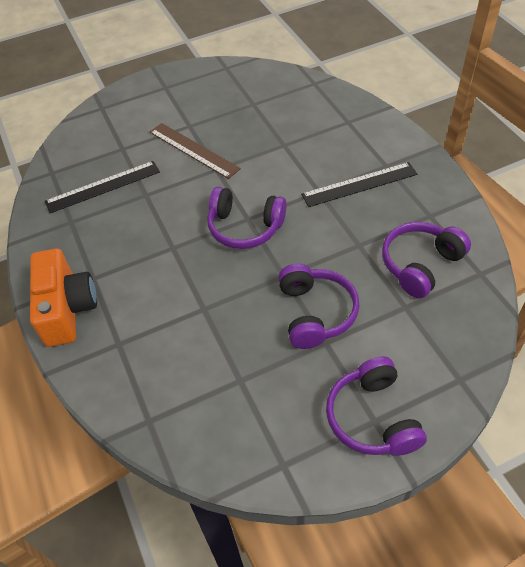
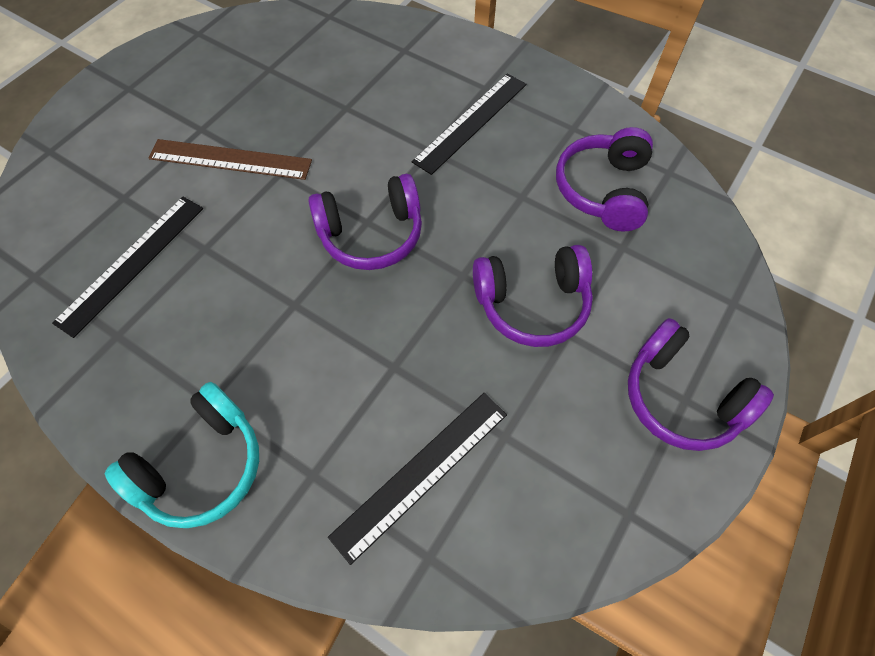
camera: 35 degrees left, 10 degrees up
(67, 309) = (202, 465): orange camera -> turquoise headphones
(177, 374) = (421, 473): none -> black ruler
(315, 313) = (532, 303): purple headphones -> purple headphones turned 120 degrees clockwise

